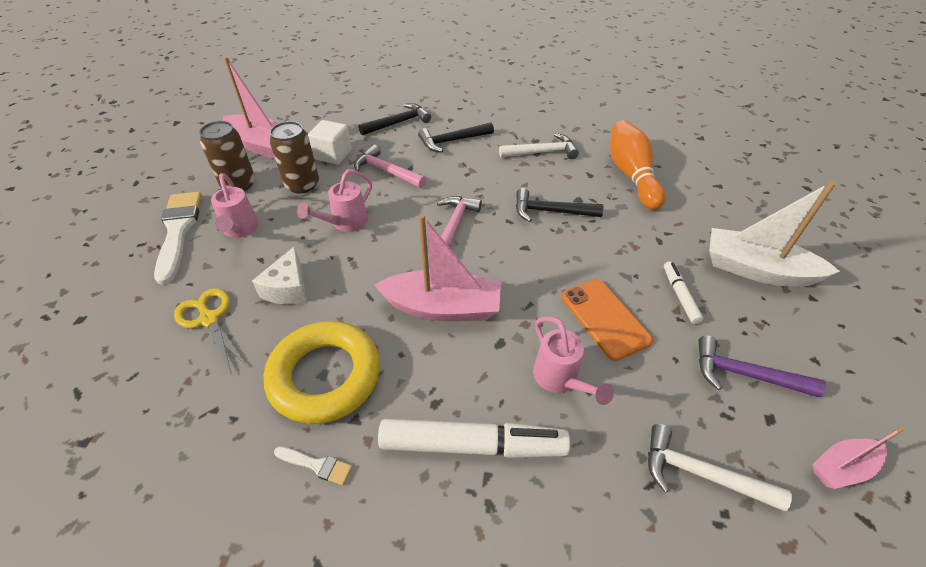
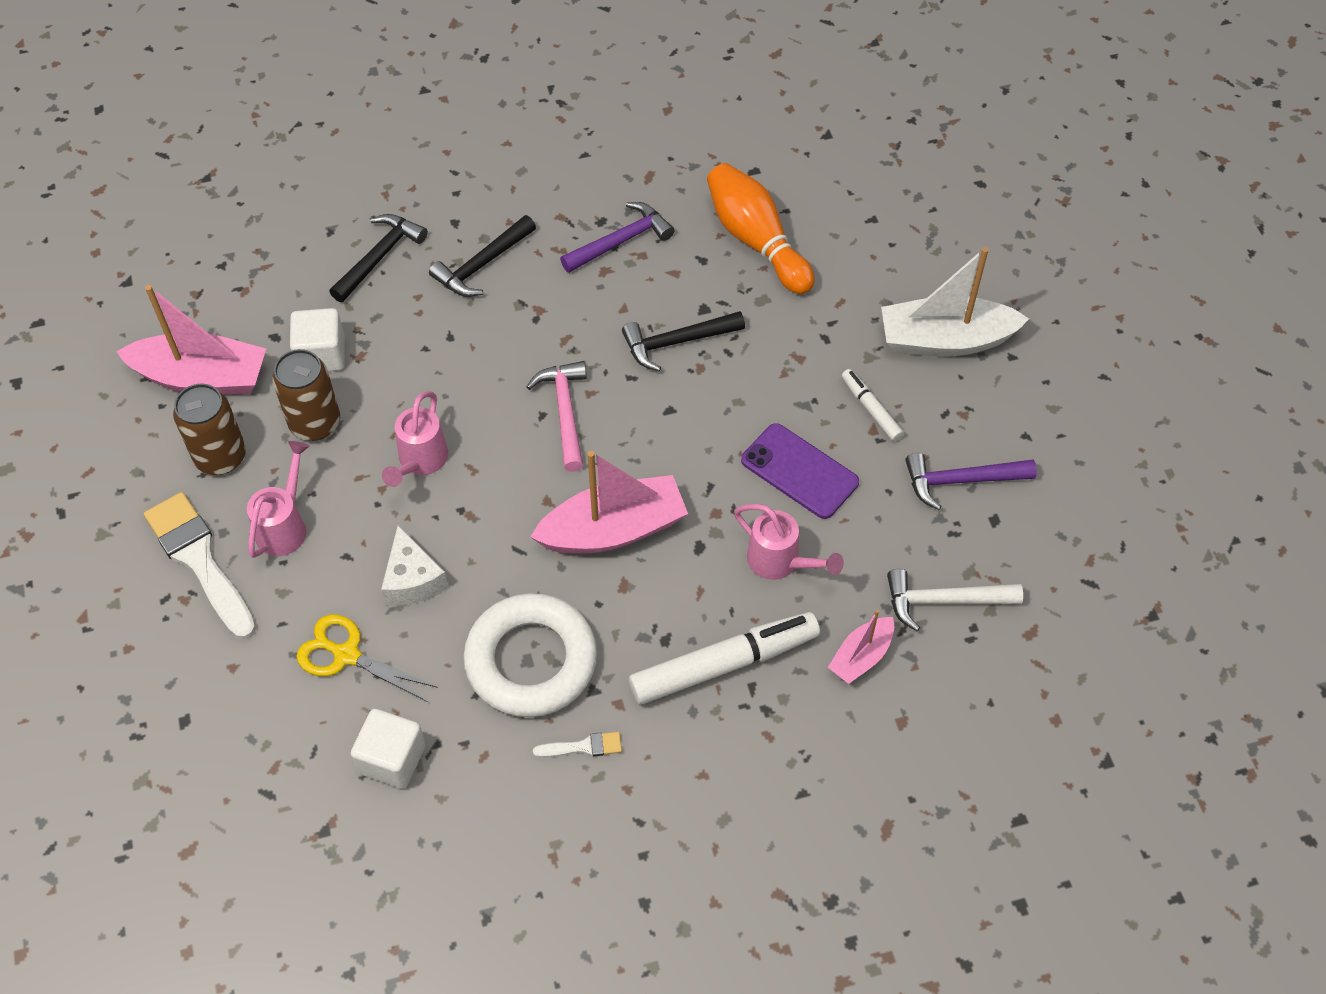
camera: 25 degrees left, 10 degrees up
(175, 407) = (392, 759): none -> white cube
(240, 230) = (285, 526): pink watering can -> pink watering can turned 120 degrees counterclockwise
(325, 376) = (531, 661): yellow ring -> white ring
(386, 171) = (419, 355): pink hammer -> none
(542, 152) = (621, 241): white hammer -> purple hammer
(604, 318) = (799, 471): orange phone -> purple phone
(842, 467) = (1065, 542): pink boat -> pink boat (861, 656)

